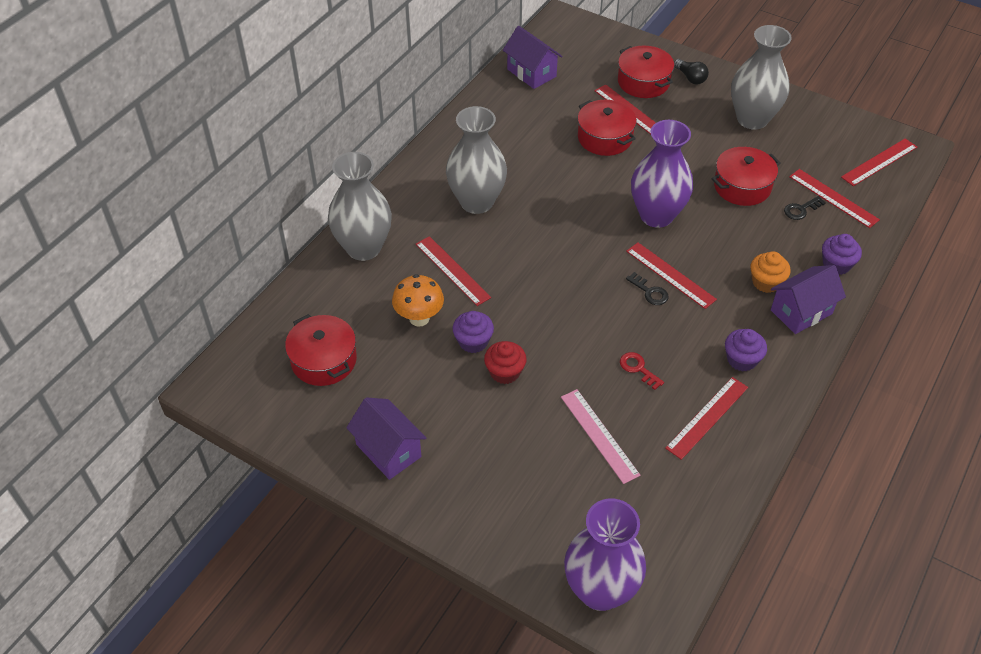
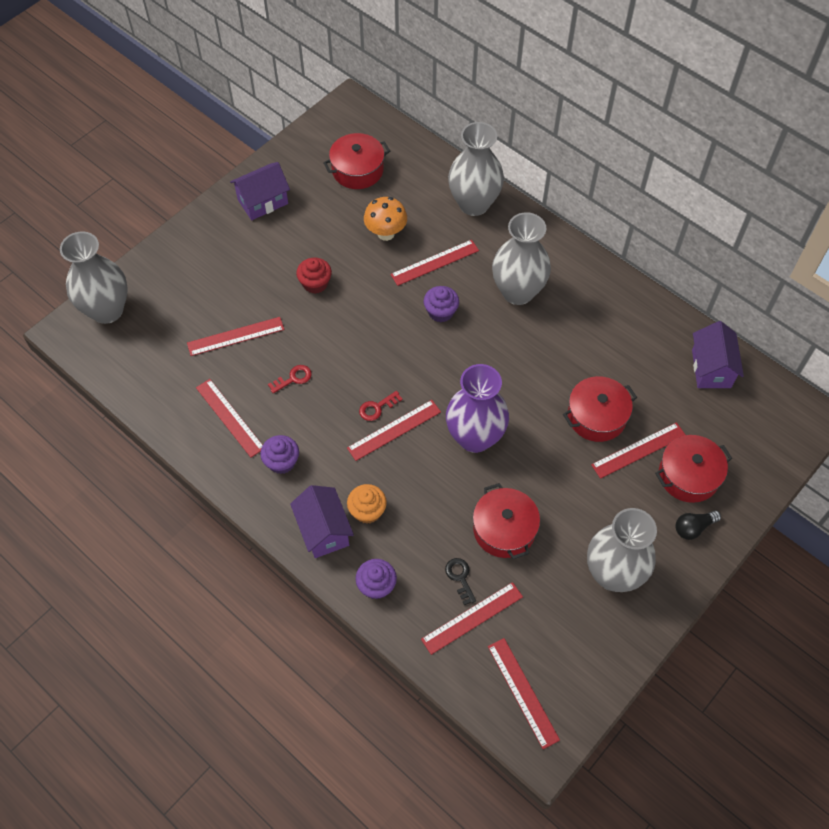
camera: 100 degrees right, 10 degrees up
(473, 341) = (352, 266): purple cupcake -> purple cupcake (440, 312)
(531, 73) = (711, 368): purple house -> purple house turned 60 degrees counterclockwise
(599, 435) = (235, 336): pink ruler -> red ruler
(600, 590) = (107, 310): purple vase -> grey vase
(650, 292) = (377, 408): black key -> red key

